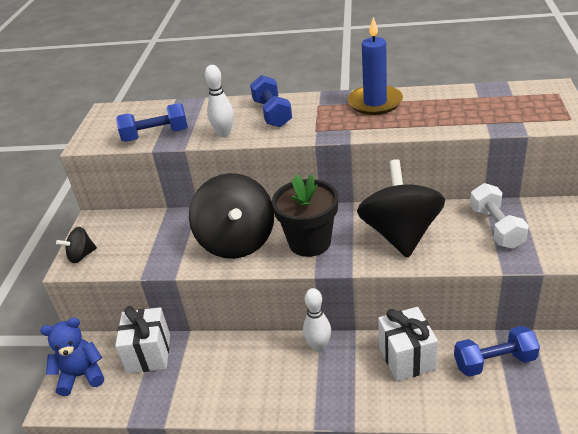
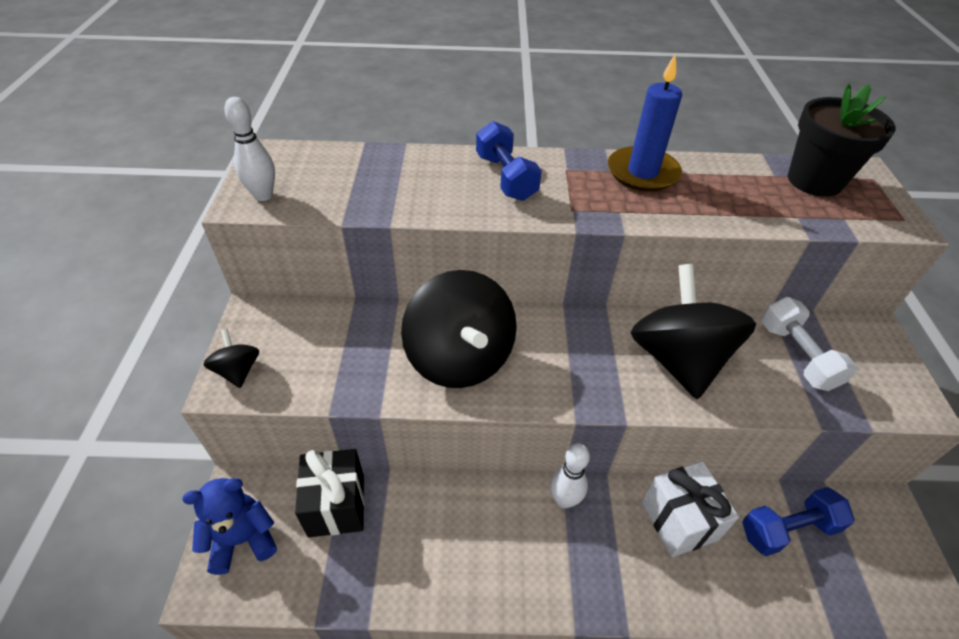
camera: 10 degrees left, 10 degrees up
(81, 256) = (238, 371): black spinning top -> black spinning top turned 105 degrees clockwise
(149, 354) = (336, 505): white gift -> black gift
(156, 135) = (344, 199): blue dumbbell -> none
(224, 133) = (443, 204): white bowling pin -> white bowling pin (263, 195)
(309, 242) = (560, 365): black flower pot -> black flower pot (814, 181)

